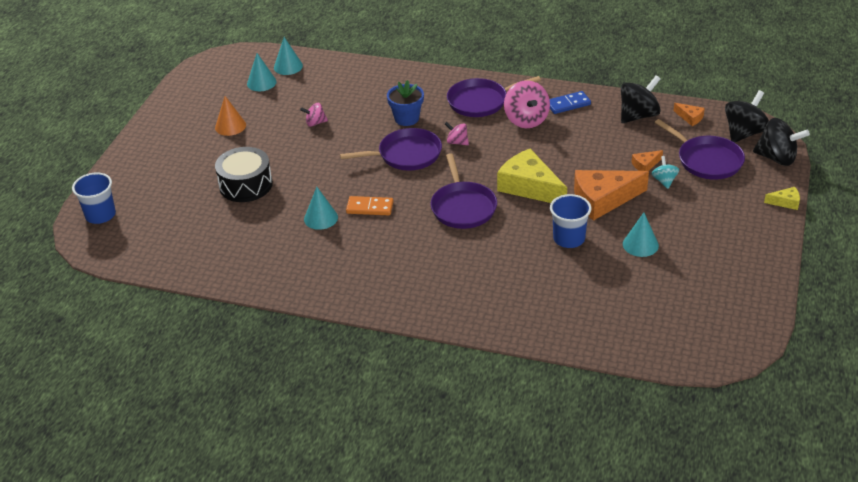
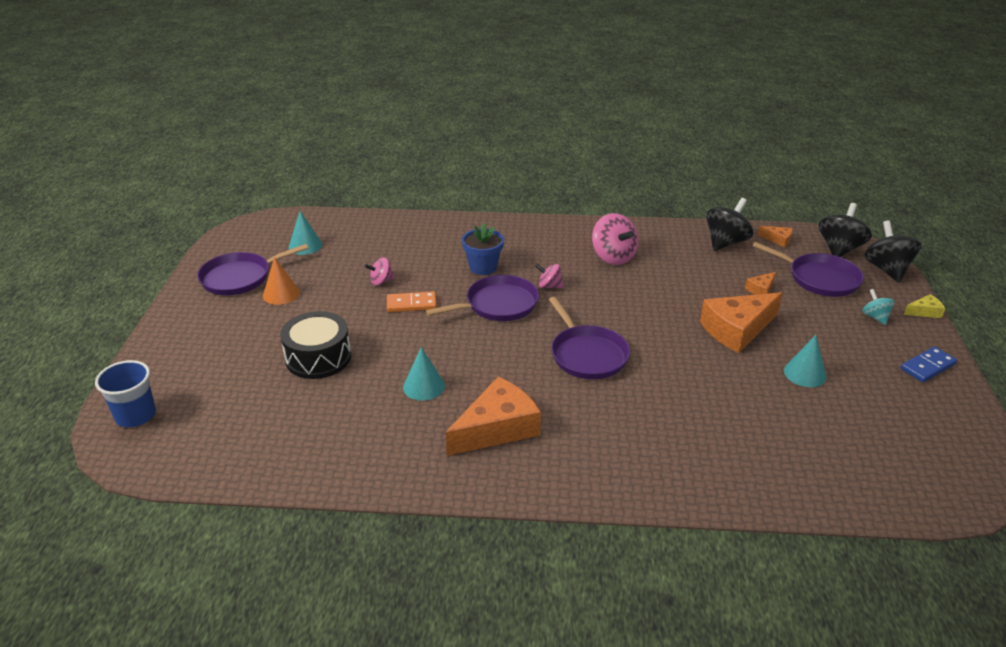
camera: 15 degrees left, 5 degrees down
(288, 66) = (331, 227): turquoise cone -> none
(366, 258) = (497, 428): none -> orange cheese
(370, 208) = (479, 367): orange domino -> orange domino (411, 304)
(480, 101) = (556, 243): purple pan -> purple pan (239, 277)
(529, 187) = (650, 324): yellow cheese -> none
(568, 104) = (649, 238): blue domino -> blue domino (927, 367)
(569, 239) = (723, 376): blue cup -> none
(664, 181) = (789, 303): turquoise spinning top -> turquoise spinning top (875, 317)
(777, 158) = (886, 269): black spinning top -> black spinning top turned 105 degrees counterclockwise

